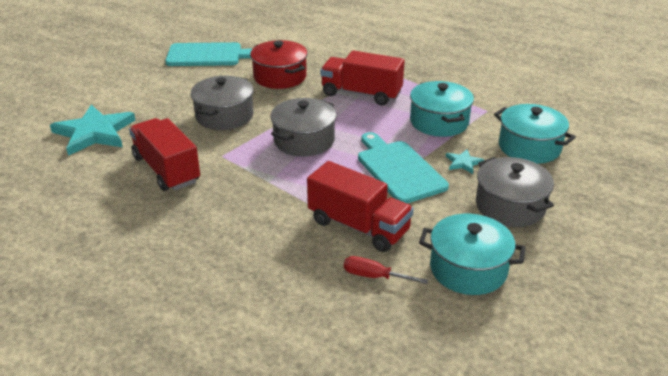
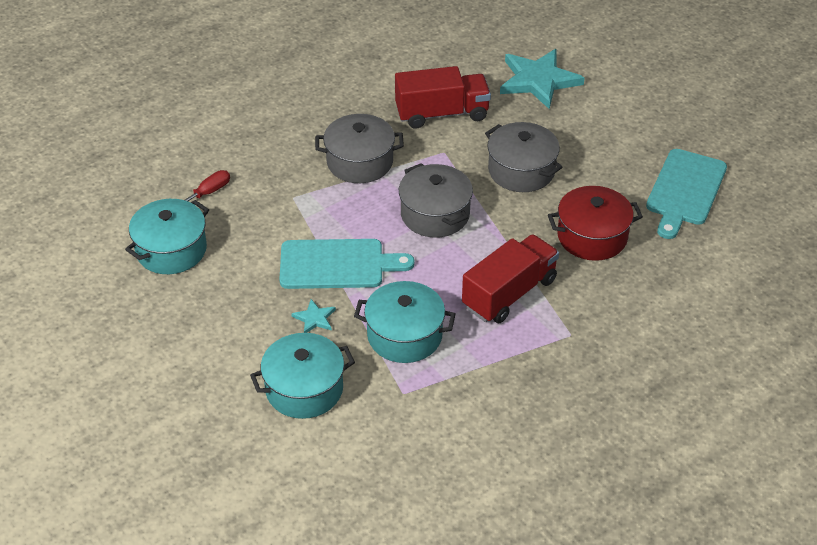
camera: 115 degrees right, 10 degrees up
(358, 226) = (273, 206): red truck -> none
(510, 206) = (224, 318): grey pot -> grey pot (360, 162)

